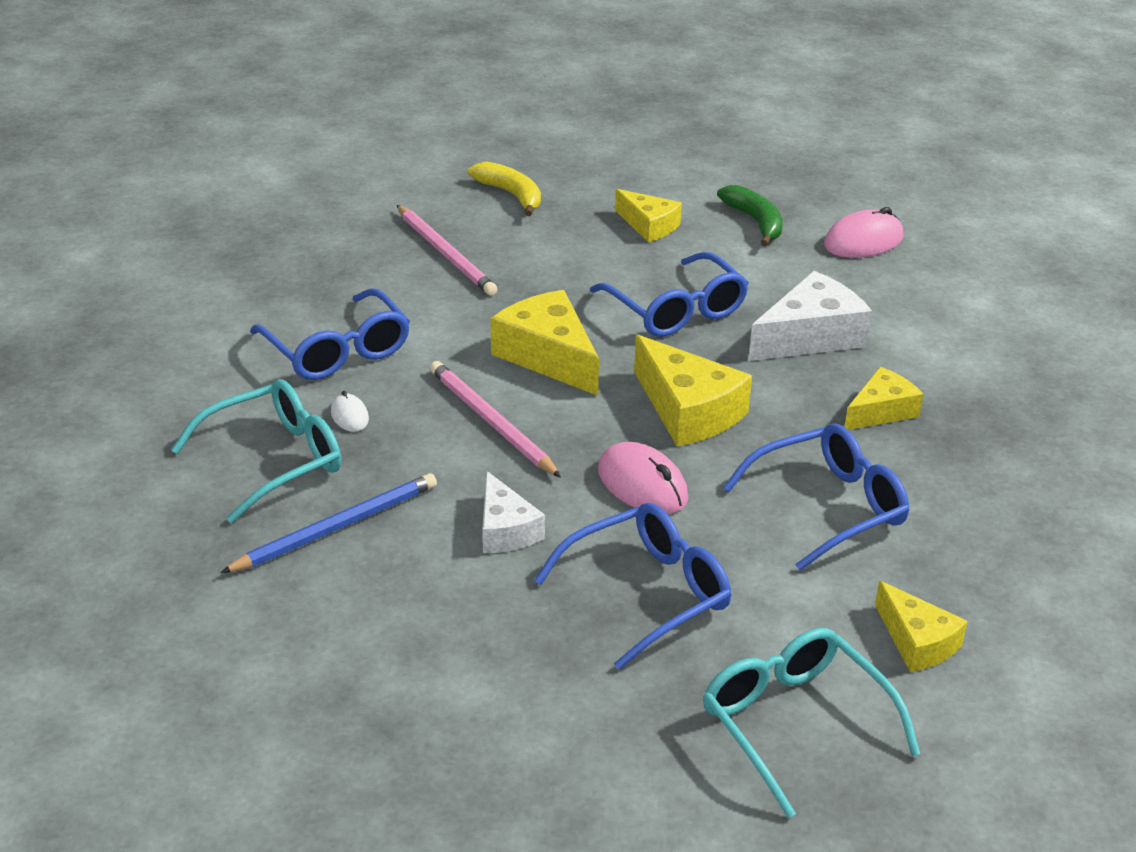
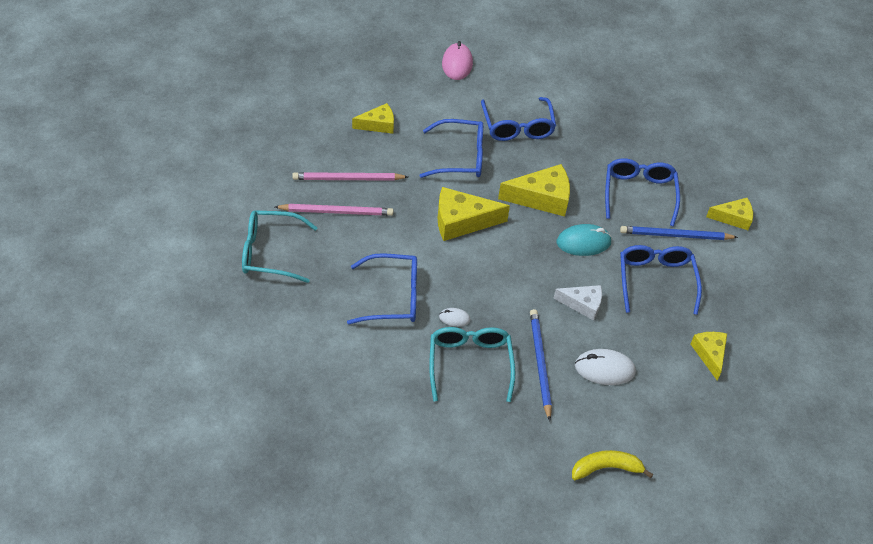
camera: 60 degrees left, 15 degrees up
(387, 601) = (604, 369): none -> white mouse
(491, 422) = (499, 269): pink pencil -> pink pencil (347, 179)
(511, 195) = (300, 157): yellow banana -> yellow banana (606, 468)
(642, 485) = (583, 242): pink mouse -> turquoise mouse
(755, 222) = (408, 87): green banana -> none
(782, 582) = (675, 235): none -> blue pencil
(795, 724) = (756, 279): turquoise glasses -> turquoise glasses (270, 252)
(810, 336) = (517, 127): white cheese -> blue glasses
(881, 411) = (588, 139): yellow cheese -> yellow cheese (709, 354)

